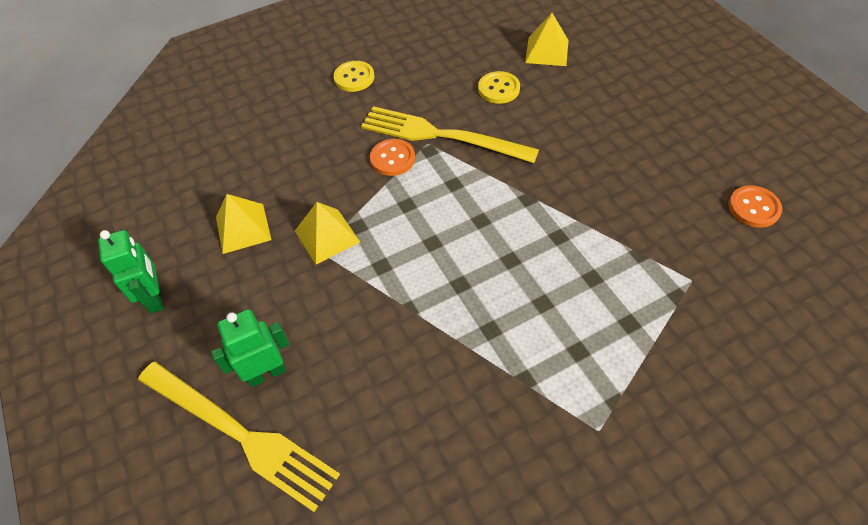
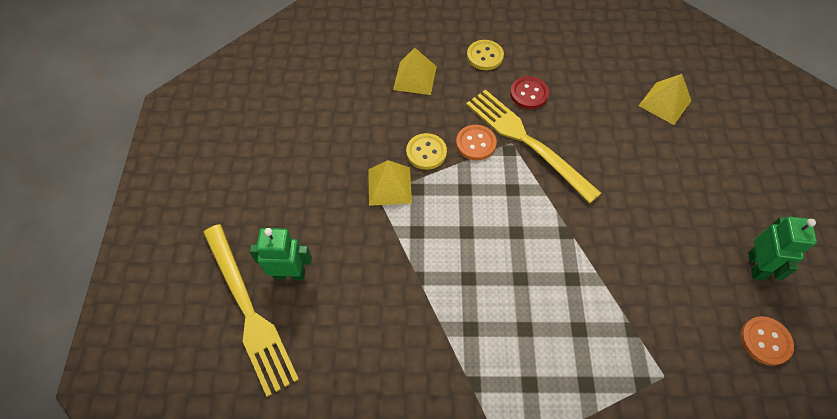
camera: 25 degrees right, 5 degrees up
(155, 297) = (245, 174): green robot -> green robot (756, 266)
(243, 228) = (332, 149): yellow pyramid -> yellow pyramid (415, 78)
(418, 93) = (529, 94): none -> red button
(498, 89) = (600, 120): yellow button -> yellow button (426, 152)

